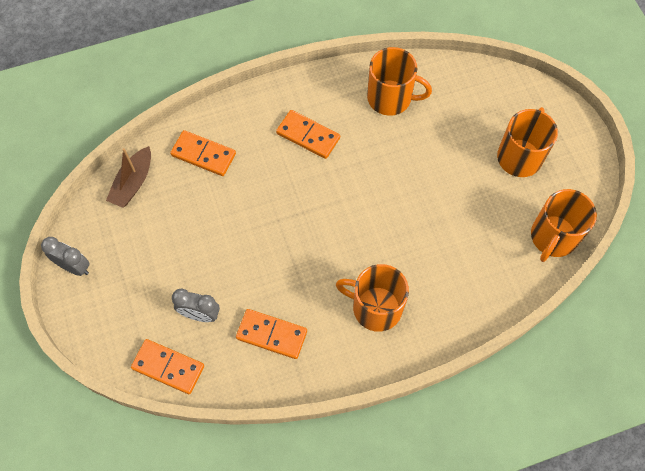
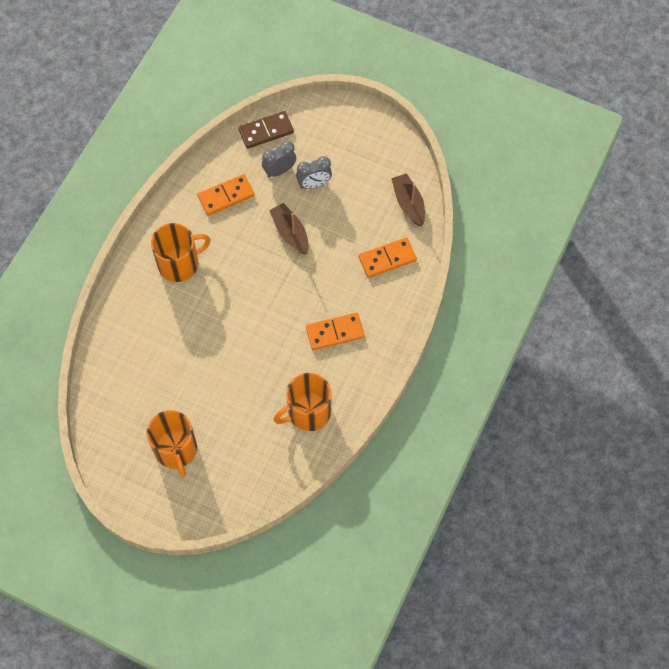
camera: 135 degrees right, 0 degrees up
(74, 266) = (382, 131): grey clock -> grey clock (314, 184)
(168, 367) = (266, 131): orange domino -> brown domino
(254, 247) = (290, 233): none -> brown boat
(553, 237) = (104, 408): orange mug -> none

